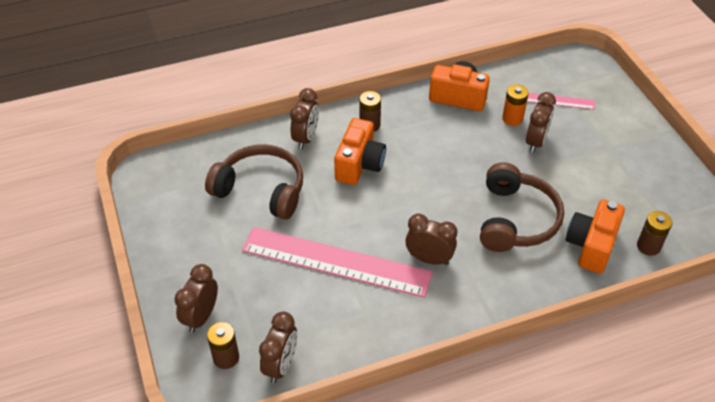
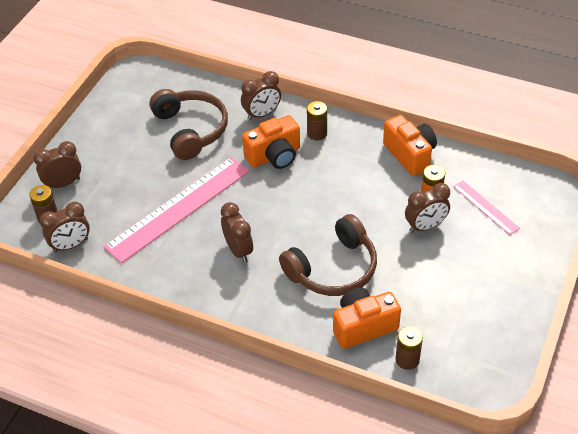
camera: 45 degrees right, 0 degrees up
(336, 261) = (178, 208): pink ruler -> pink ruler turned 75 degrees clockwise

